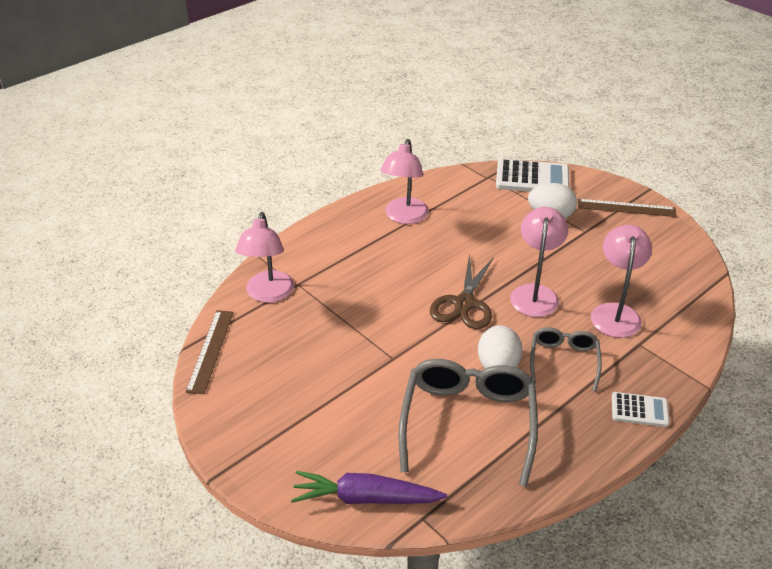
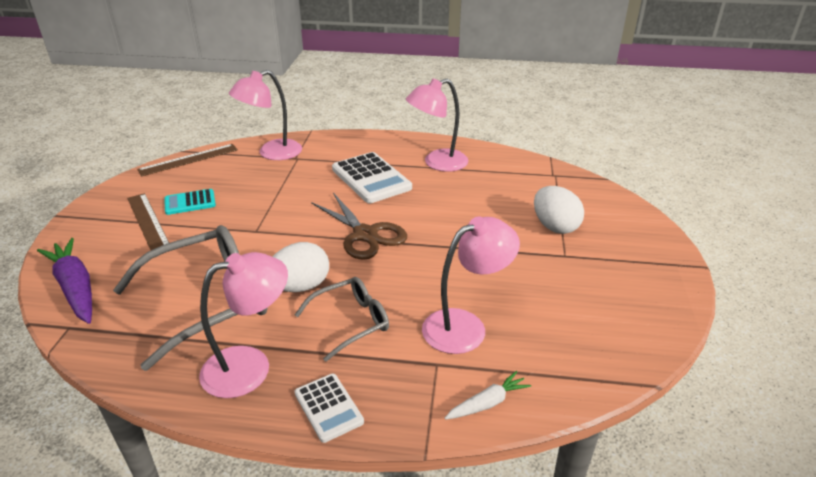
camera: 50 degrees right, 5 degrees down
(298, 379) = (190, 202): none -> turquoise calculator
(464, 303) = (365, 234): brown scissors -> brown scissors turned 105 degrees counterclockwise
(532, 178) = (592, 195): white calculator -> white calculator (371, 178)
(535, 293) = (428, 265): pink lamp -> pink lamp (250, 366)
(626, 208) = (644, 264): brown ruler -> brown ruler (148, 222)
(690, 342) = (487, 403): none -> white carrot

